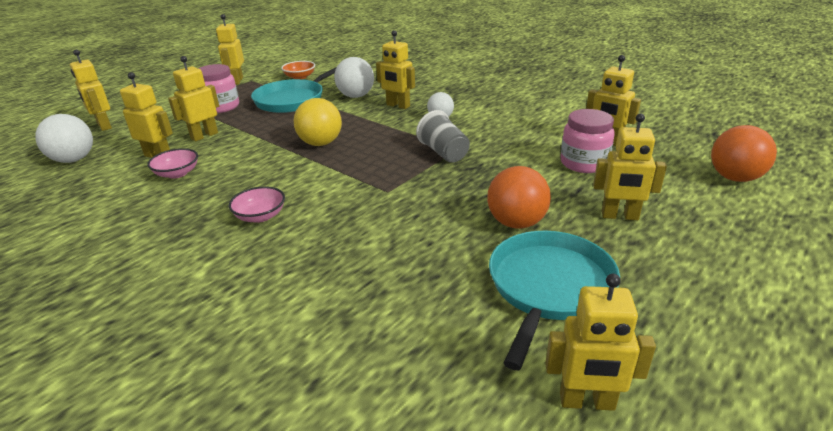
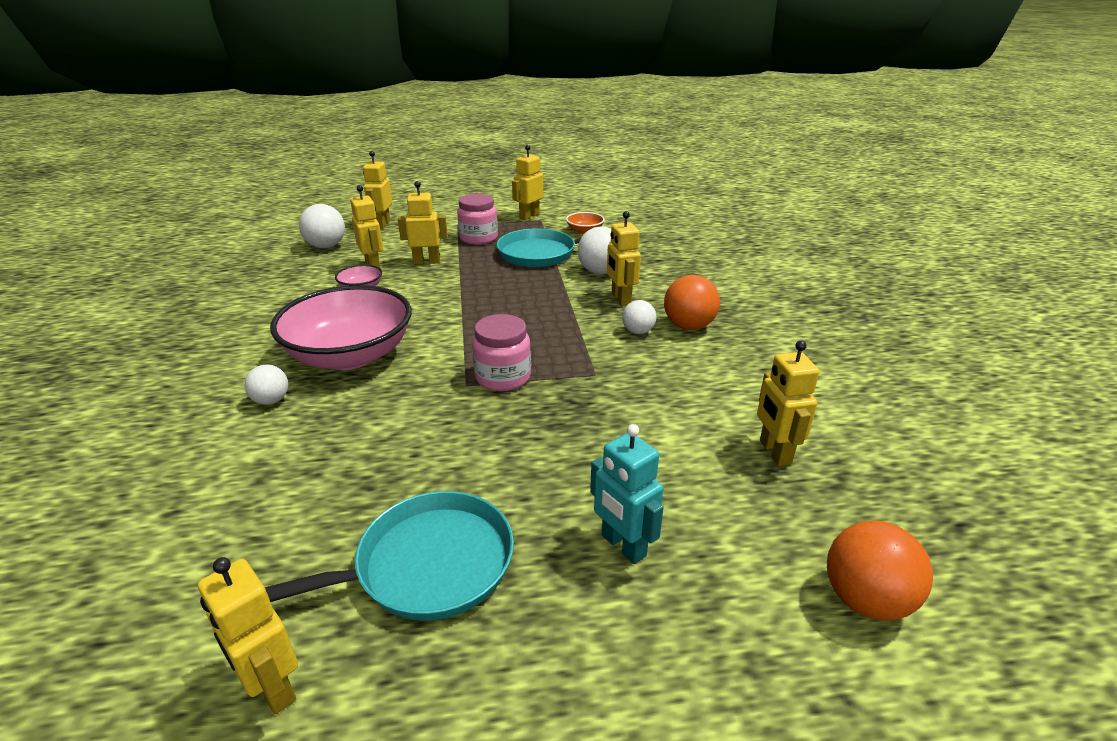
camera: 40 degrees right, 0 degrees up
(249, 274) = (271, 400): none -> white ball
(260, 216) = (350, 355): pink bowl -> pink bowl, size x2.41
(320, 143) = (493, 309): yellow ball -> none
(444, 153) = (576, 372): grey cup -> none
(516, 223) = (512, 484): orange ball -> orange ball (688, 326)
(584, 163) = (697, 462): pink jar -> pink jar (503, 377)
(619, 216) = (623, 546): yellow robot -> turquoise robot

